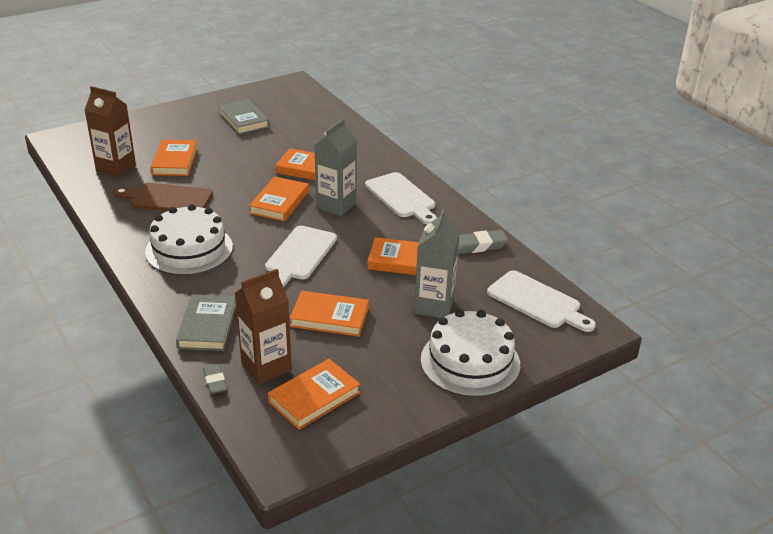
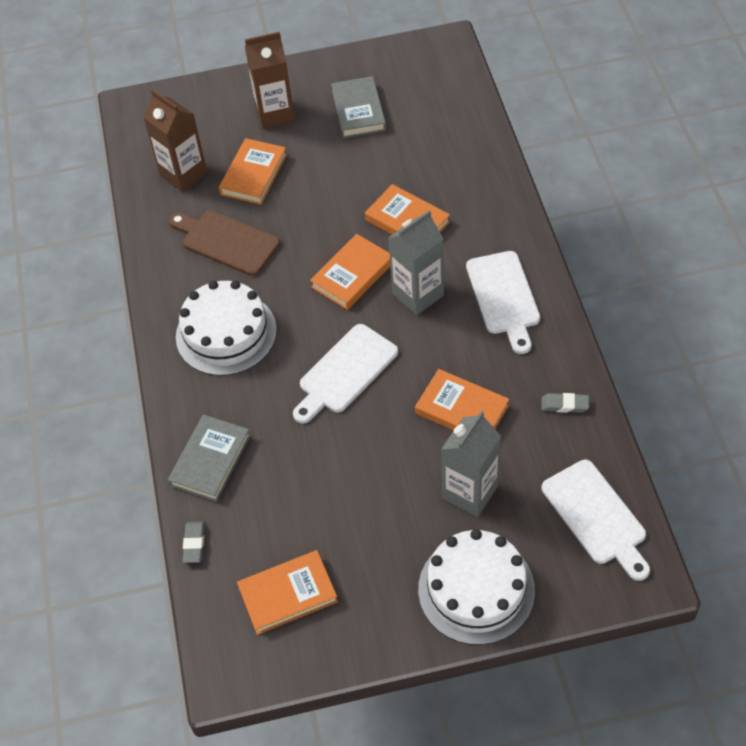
camera: 25 degrees right, 20 degrees up
(266, 367) = (253, 537): brown carton -> brown carton (275, 114)
(329, 317) = (345, 480): orange book -> none
(478, 246) = (564, 405): grey eraser -> grey eraser, size x0.67

